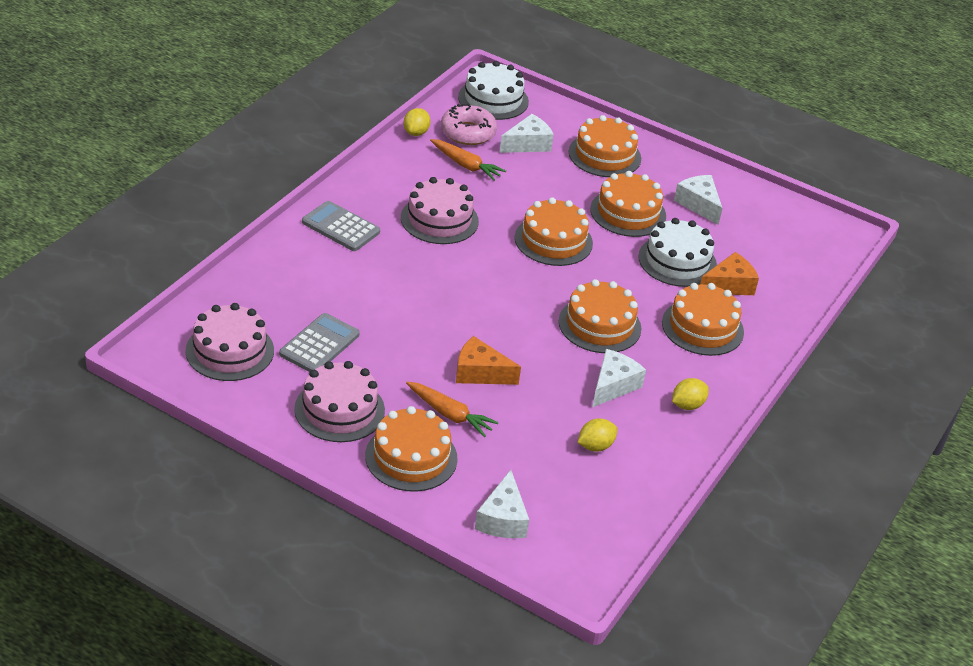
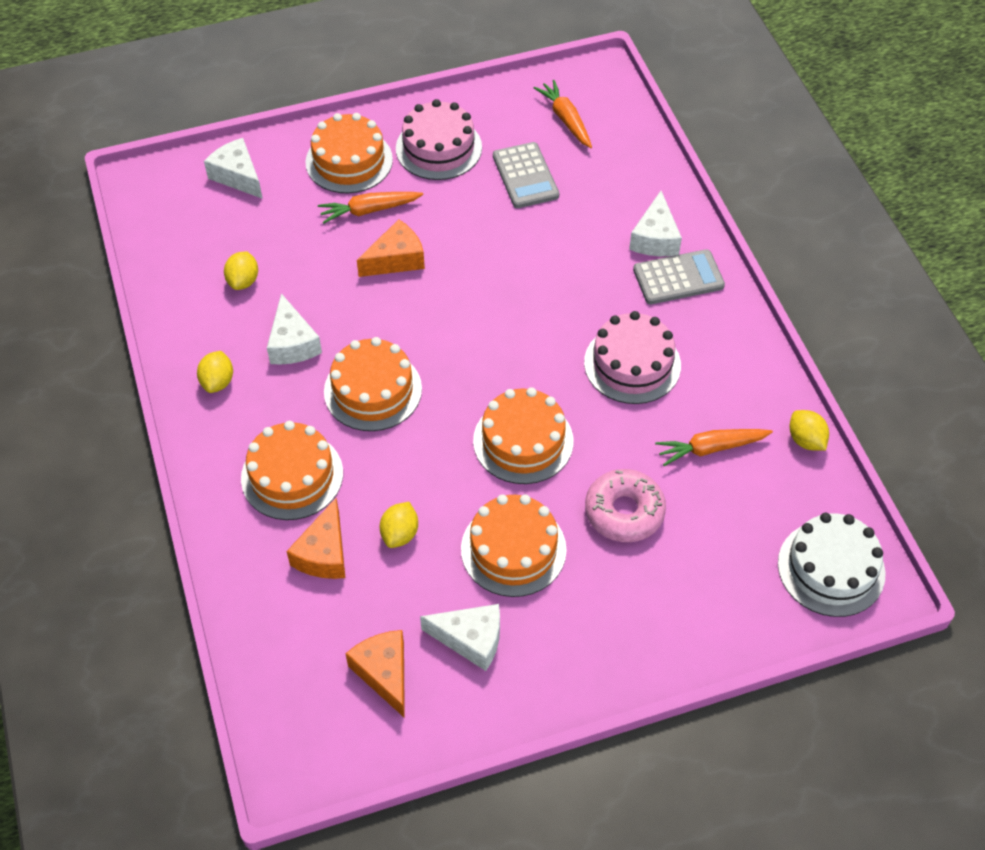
camera: 135 degrees right, 15 degrees up
(230, 351) = (566, 119): pink cake -> orange carrot
(468, 132) = (774, 493): pink donut -> pink donut (624, 512)
(528, 144) = (711, 540): white cheese -> white cheese (655, 238)
(604, 155) = (635, 609): orange cake -> none
(677, 261) = (400, 534): white cake -> yellow lemon
(758, 226) = (384, 673): none -> orange cheese

